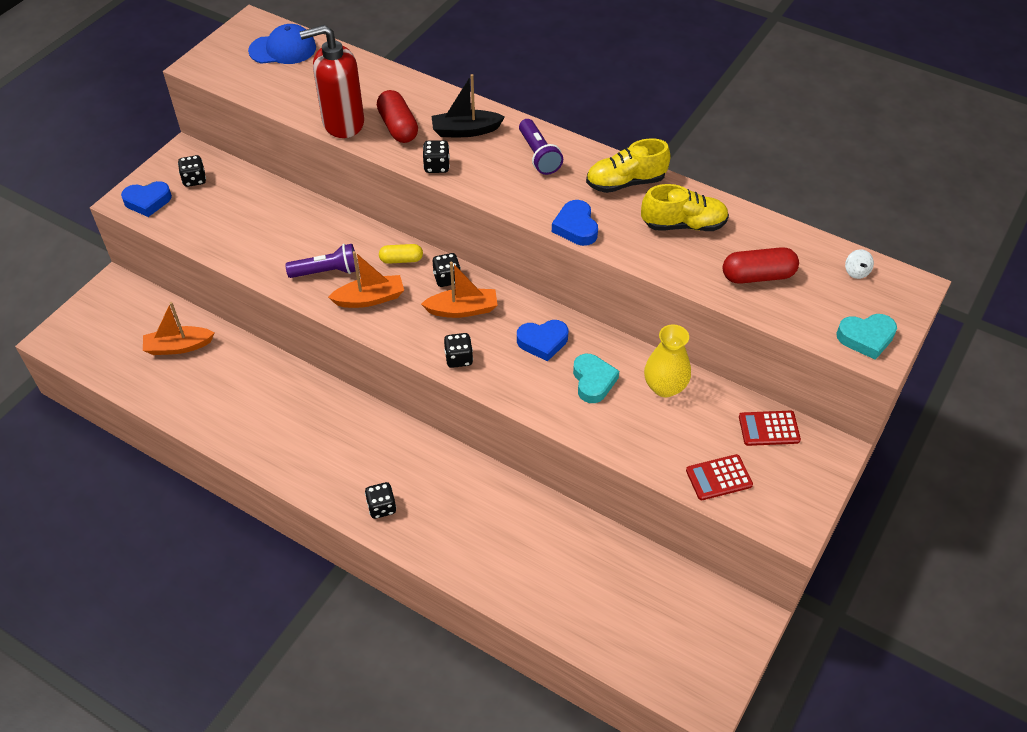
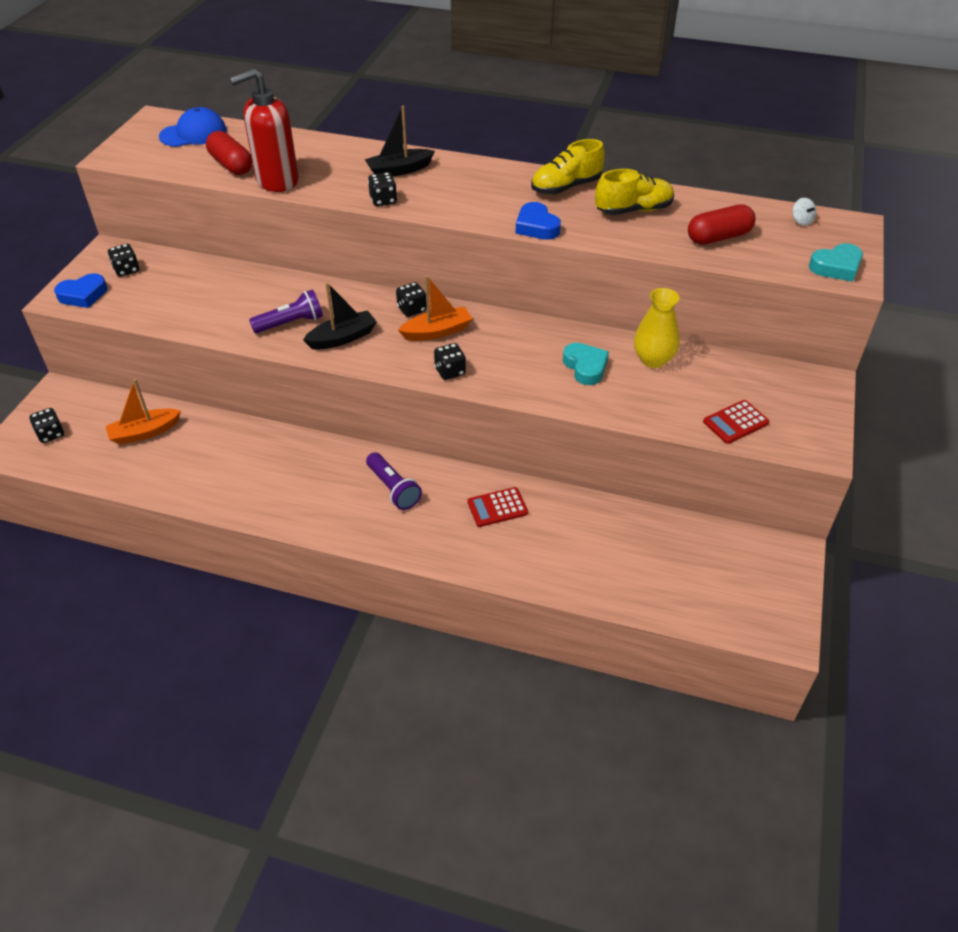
camera: 15 degrees left, 5 degrees down
(370, 298) = (342, 338): orange boat -> black boat
(381, 507) = (404, 532): black dice -> black dice (51, 434)
(398, 127) = (333, 176): red capsule -> red capsule (231, 165)
(401, 260) = (361, 302): yellow capsule -> none
(538, 155) = (476, 179): purple flashlight -> purple flashlight (393, 489)
(543, 342) = (524, 344): blue heart -> none
(769, 428) = (761, 375): red calculator -> red calculator (497, 507)

